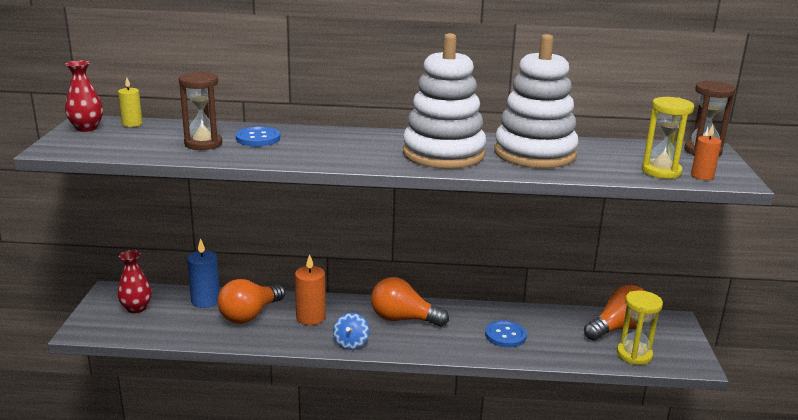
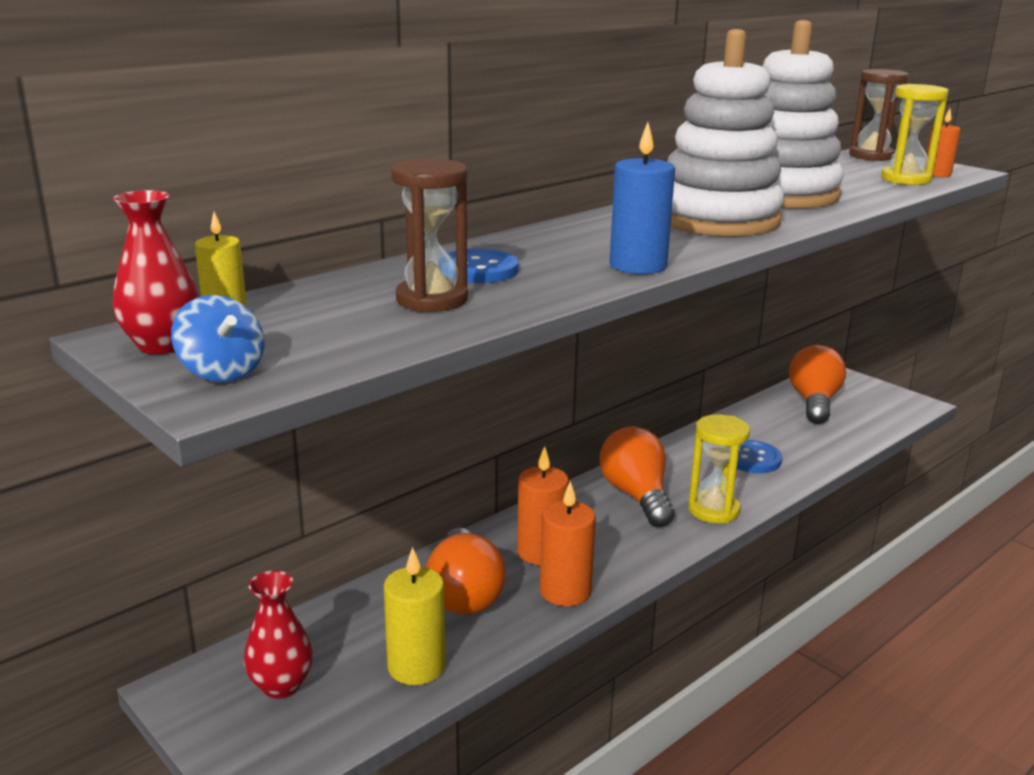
camera: 45 degrees left, 0 degrees up
(184, 329) = (416, 666): none -> yellow candle
(205, 301) = (366, 612): blue candle -> blue candle (638, 266)
(287, 337) = (565, 591): none -> orange candle
(351, 343) = (642, 554): blue spinning top -> blue spinning top (222, 372)
(403, 319) = (636, 496): orange light bulb -> orange light bulb turned 105 degrees clockwise
(634, 355) = (869, 420): yellow hourglass -> yellow hourglass (713, 510)

